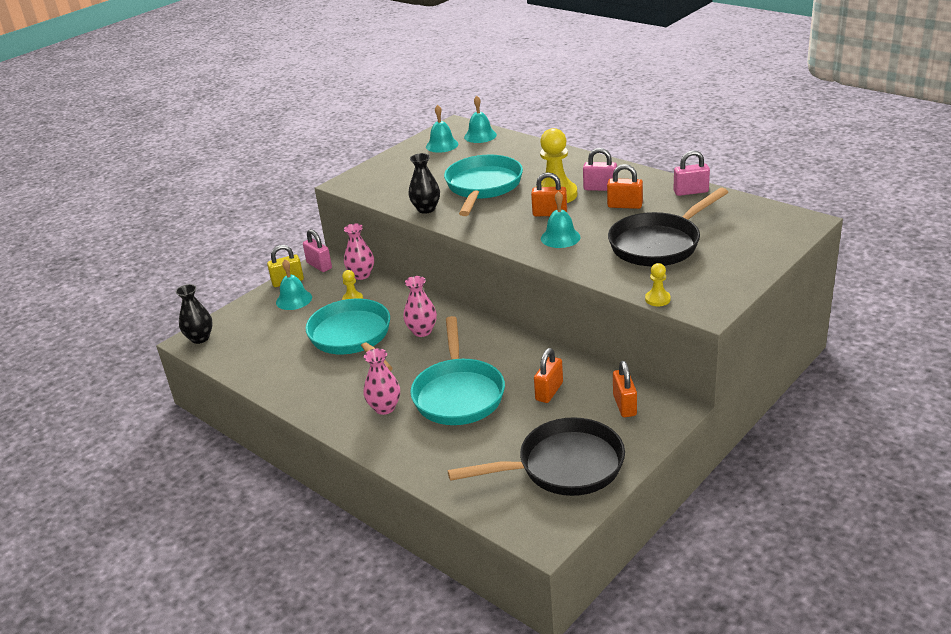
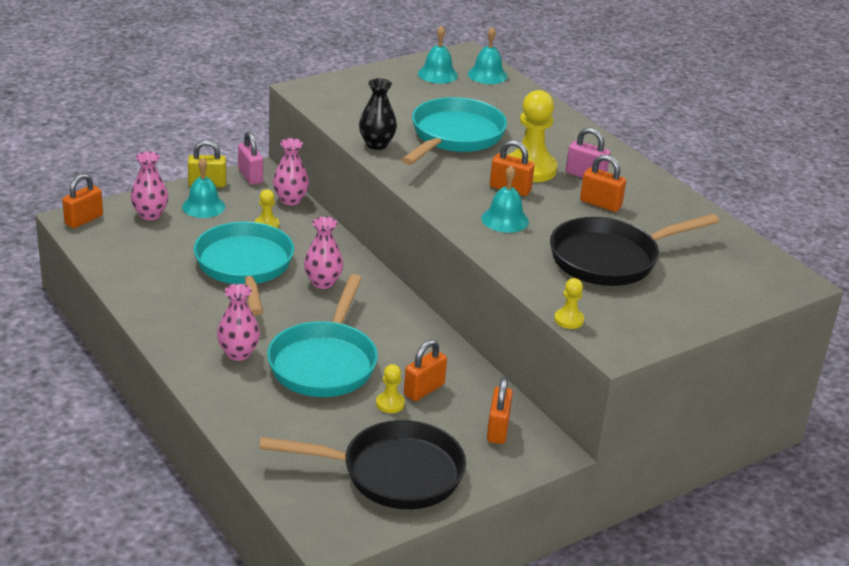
camera: 10 degrees right, 0 degrees up
(200, 338) = (84, 220): black vase -> orange padlock
(253, 318) = (150, 215): none -> pink vase
(529, 411) = (390, 404): none -> yellow pawn
(691, 192) = (687, 209): pink padlock -> none

